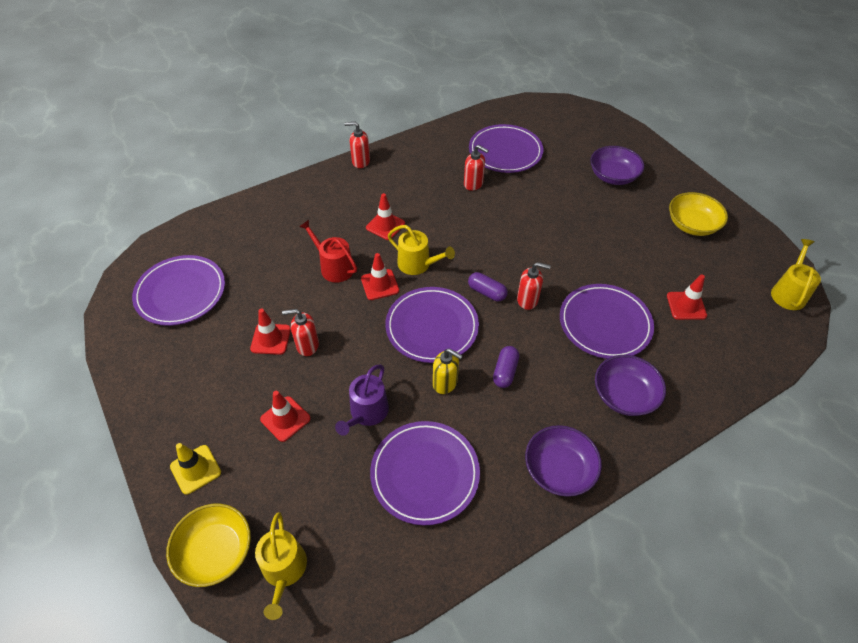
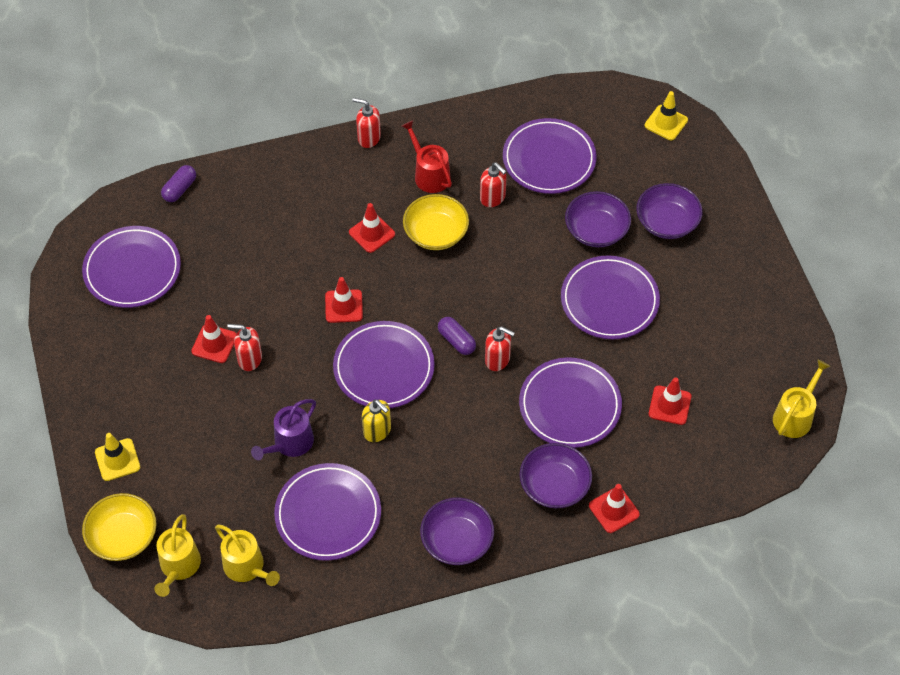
camera: 15 degrees right, 5 degrees up
(285, 419) = (210, 431): red traffic cone -> red traffic cone (614, 510)
(334, 267) = (300, 274): red watering can -> red watering can (429, 174)
(417, 264) = (392, 290): yellow watering can -> yellow watering can (247, 567)
(505, 372) = (442, 433): purple capsule -> purple capsule (180, 189)
(563, 191) = (596, 230): none -> purple bowl
(579, 116) = (666, 123): none -> yellow traffic cone
(597, 237) = (609, 300): none -> purple plate
(692, 225) = (729, 308): yellow bowl -> yellow bowl (436, 233)

